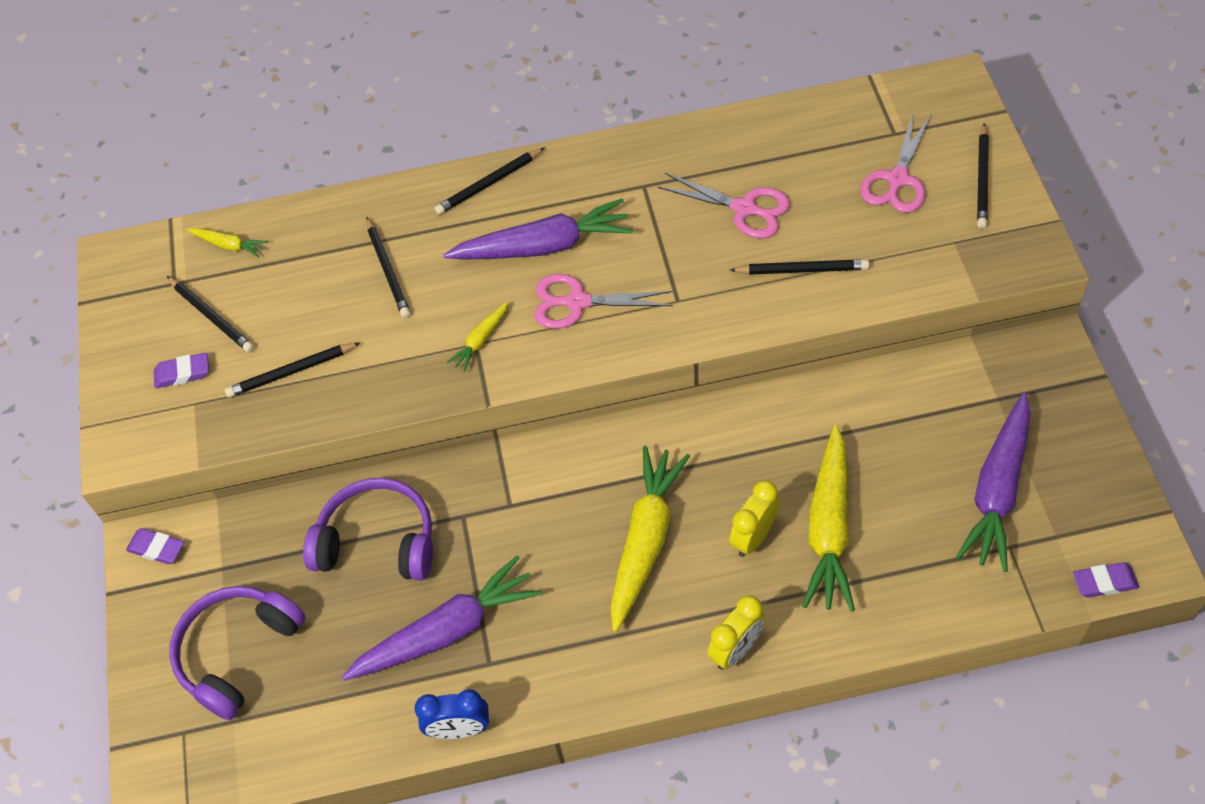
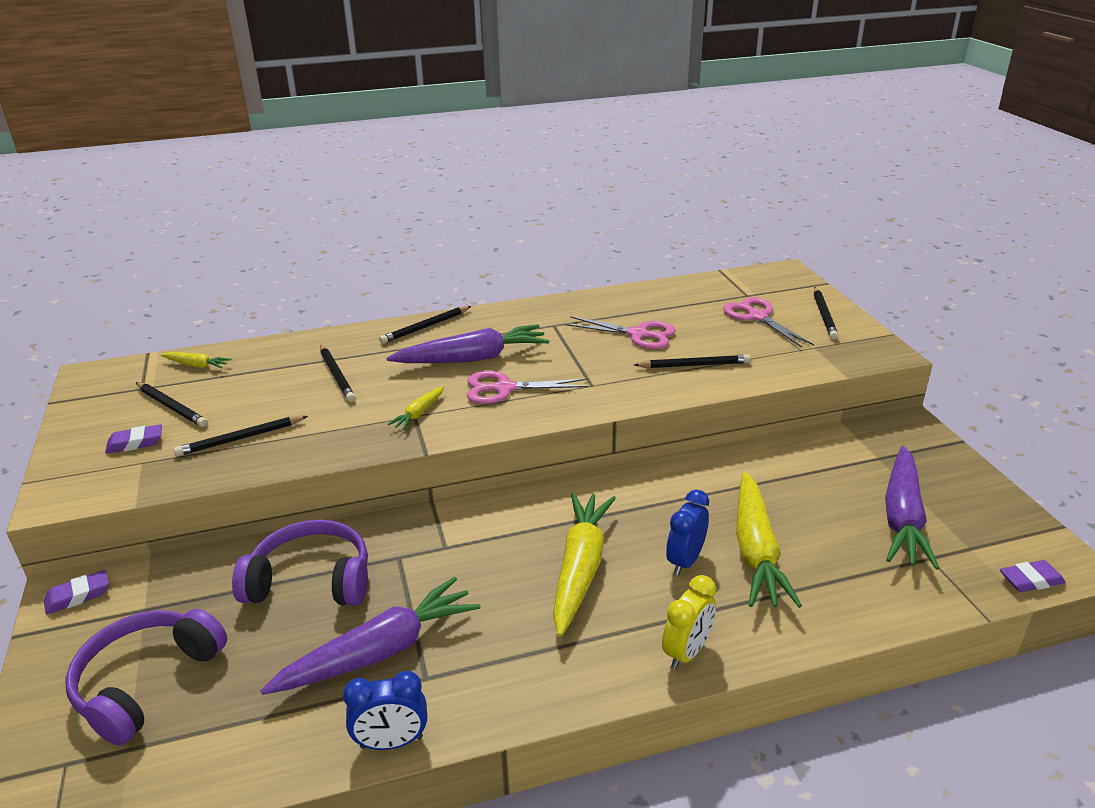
camera: 10 degrees left, 25 degrees down
(157, 548) = (78, 596): purple eraser -> purple eraser turned 45 degrees counterclockwise
(753, 537) = (685, 561): yellow clock -> blue clock
(897, 179) = (757, 317): pink scissors -> pink scissors turned 135 degrees clockwise

